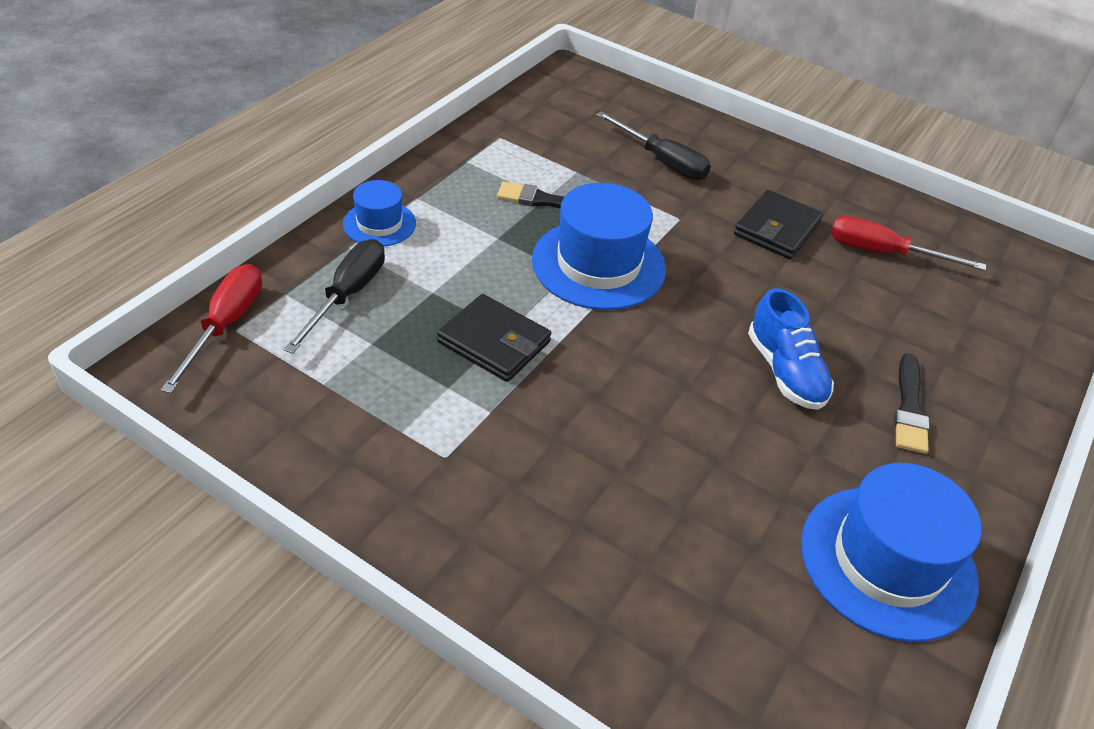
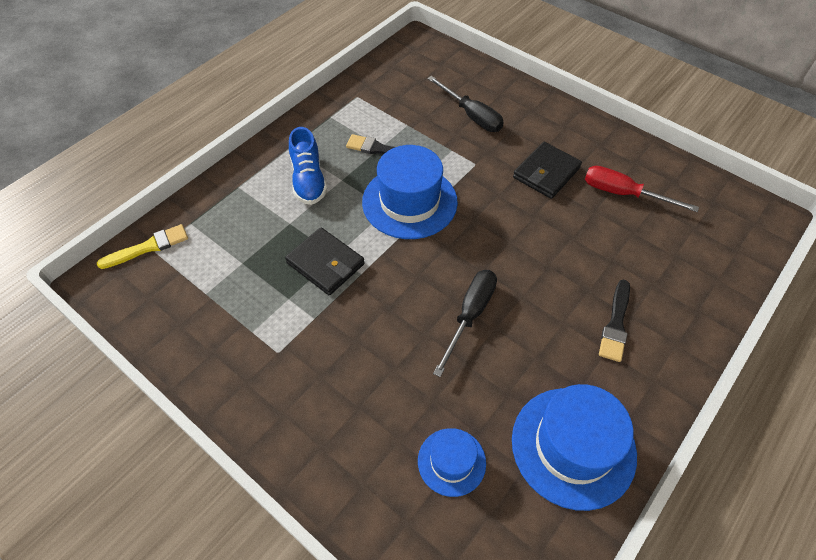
camera: 10 degrees right, 10 degrees up
(226, 325) = (148, 247): red screwdriver -> yellow brush
(347, 295) = (231, 225): black screwdriver -> black screwdriver (470, 315)
(379, 224) = (262, 168): blue hat -> blue hat (451, 461)
(785, 371) = (529, 291): blue shoe -> blue shoe (308, 180)

